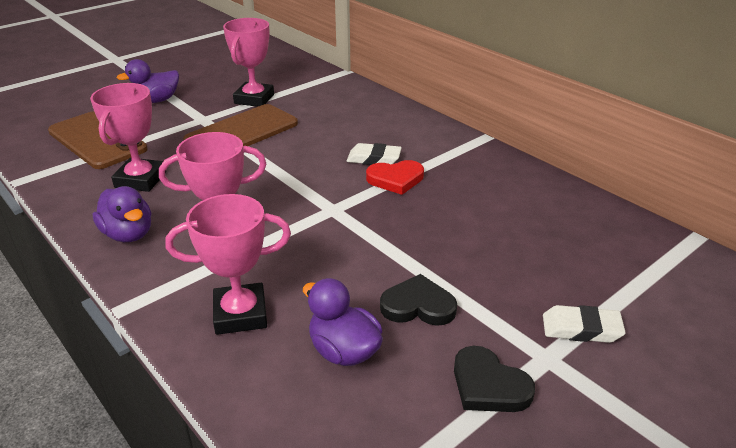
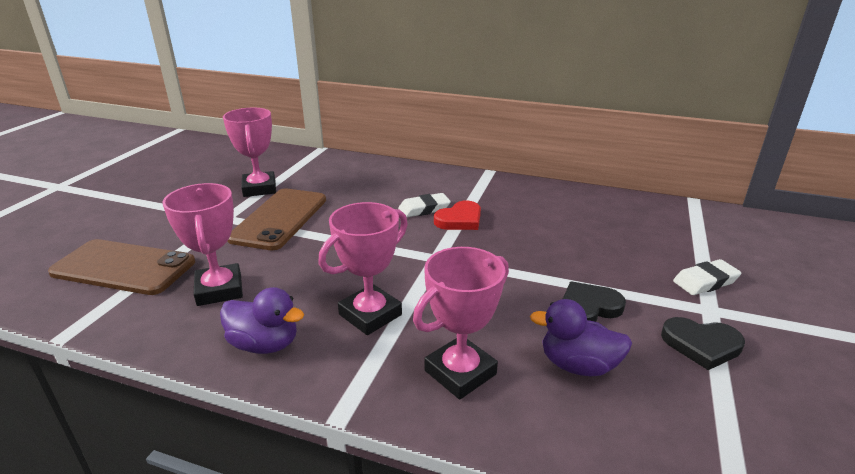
camera: 30 degrees left, 5 degrees down
(156, 100) = (153, 213): purple duck -> none

